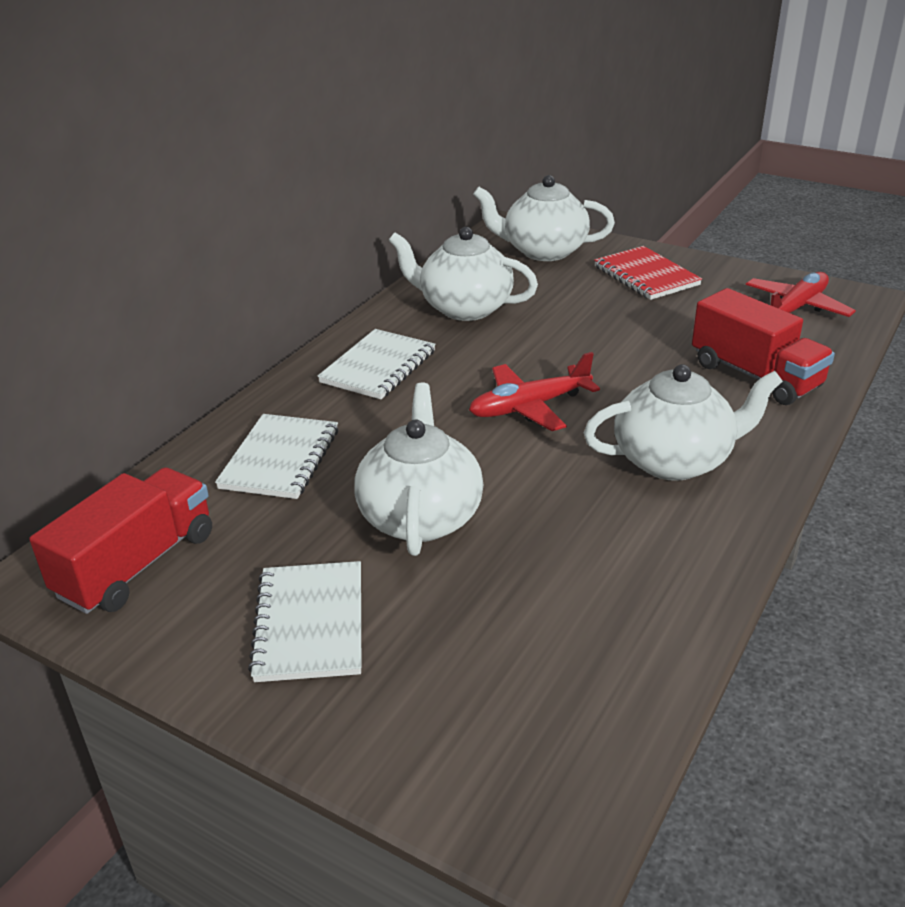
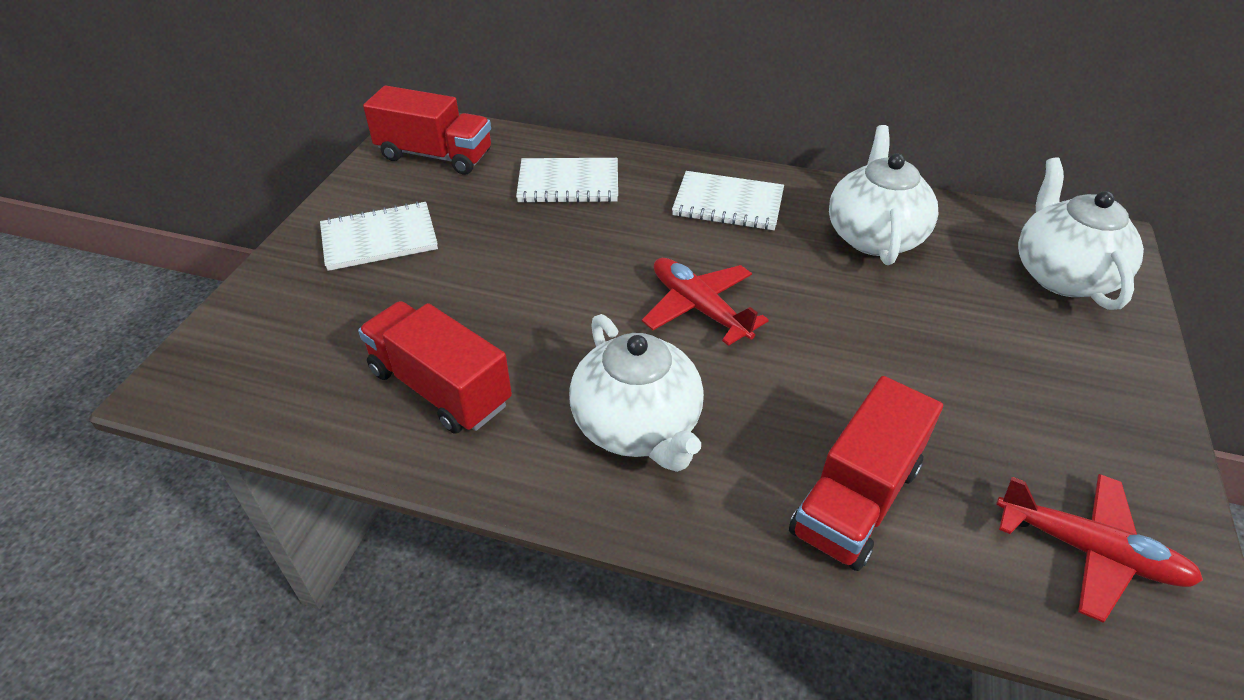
camera: 75 degrees right, 10 degrees up
(421, 516) = (508, 268): white teapot -> none
(604, 578) = (440, 387): none -> red truck
(646, 276) = (1067, 374): red notebook -> none

